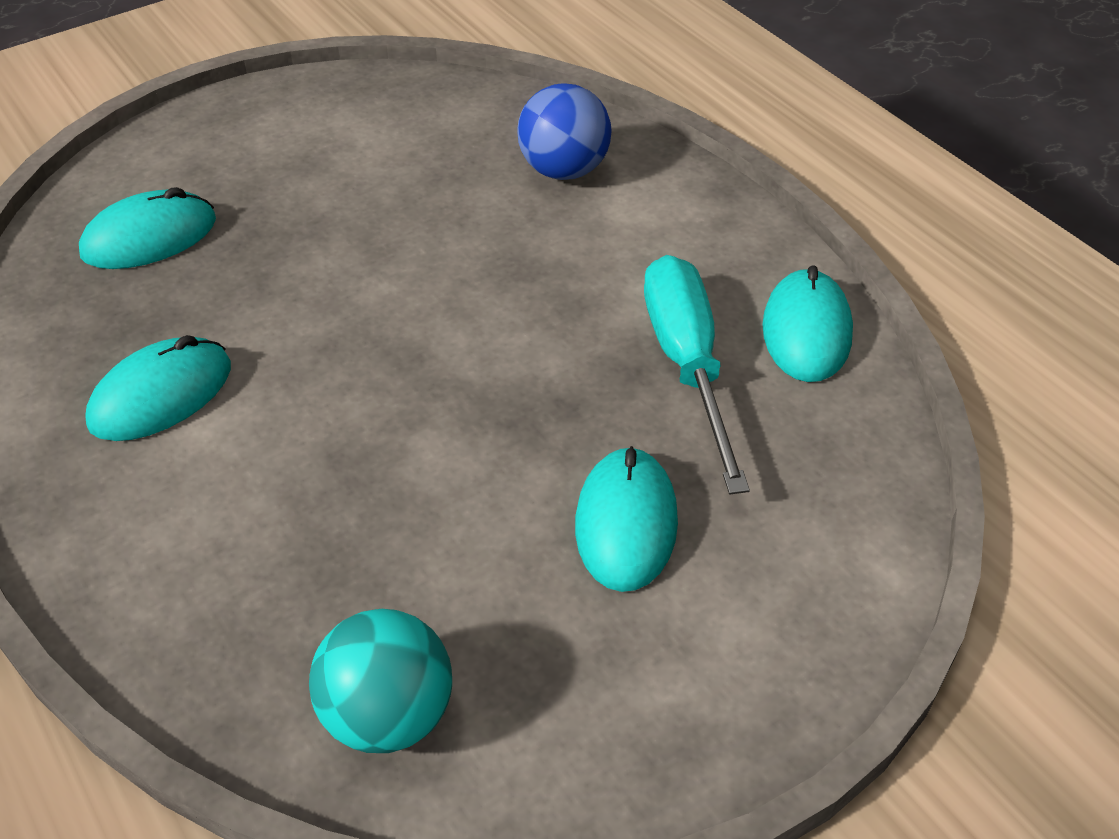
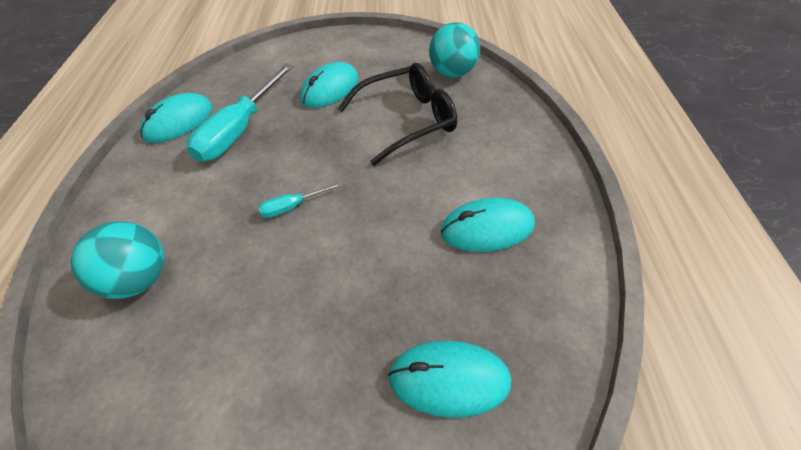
camera: 145 degrees left, 5 degrees up
(406, 522) = (407, 120): none -> black glasses
(469, 302) = (292, 207): none -> turquoise screwdriver
(564, 170) = (140, 278): blue ball -> turquoise ball

